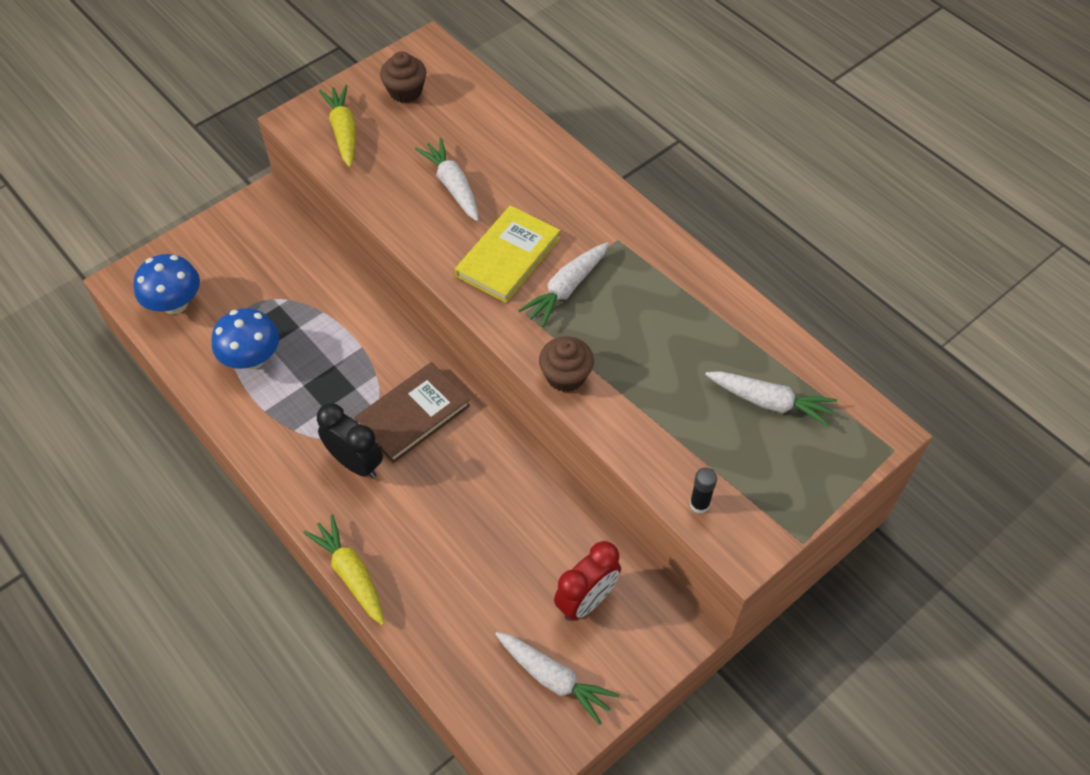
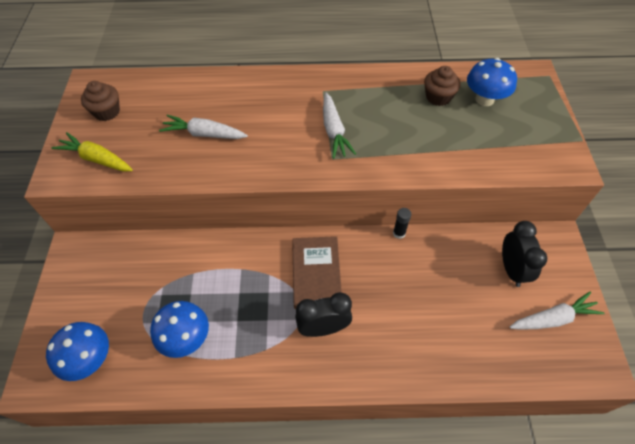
camera: 50 degrees left, 0 degrees up
(351, 574) = (404, 385): yellow carrot -> none
(508, 257) = (284, 141): yellow book -> none
(566, 376) = (394, 168): brown cupcake -> brown cupcake (438, 97)
(586, 600) = (511, 269): red clock -> black clock
(699, 504) = (529, 165): black glue stick -> black glue stick (399, 233)
(769, 402) = (484, 99): white carrot -> blue mushroom

